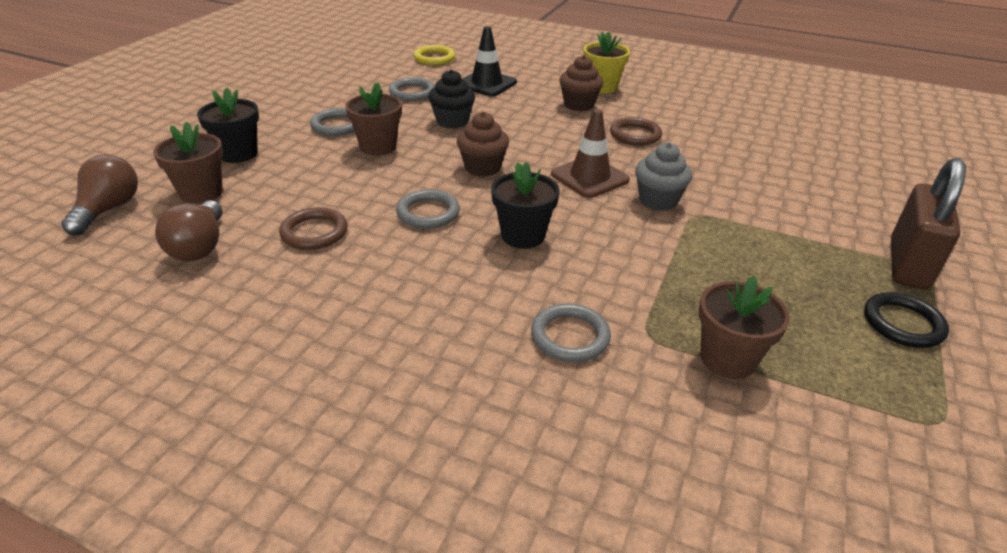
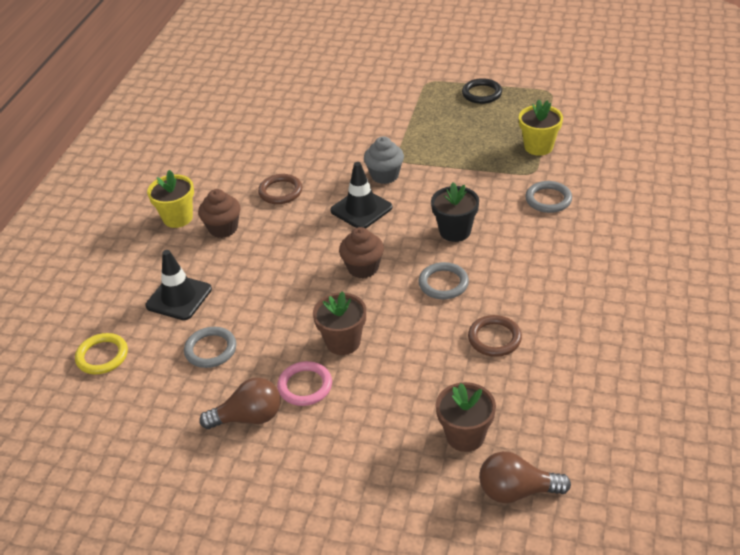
camera: 95 degrees left, 5 degrees up
(199, 246) = (541, 398): brown light bulb -> brown light bulb (248, 417)
(238, 154) = (385, 441): black flower pot -> none
(337, 125) = (305, 386): grey ring -> pink ring
(452, 121) = (277, 304): black cupcake -> none
(589, 177) = (361, 209): brown traffic cone -> black traffic cone
(727, 359) = (538, 147): brown flower pot -> yellow flower pot
(908, 264) = (424, 86): brown padlock -> none

